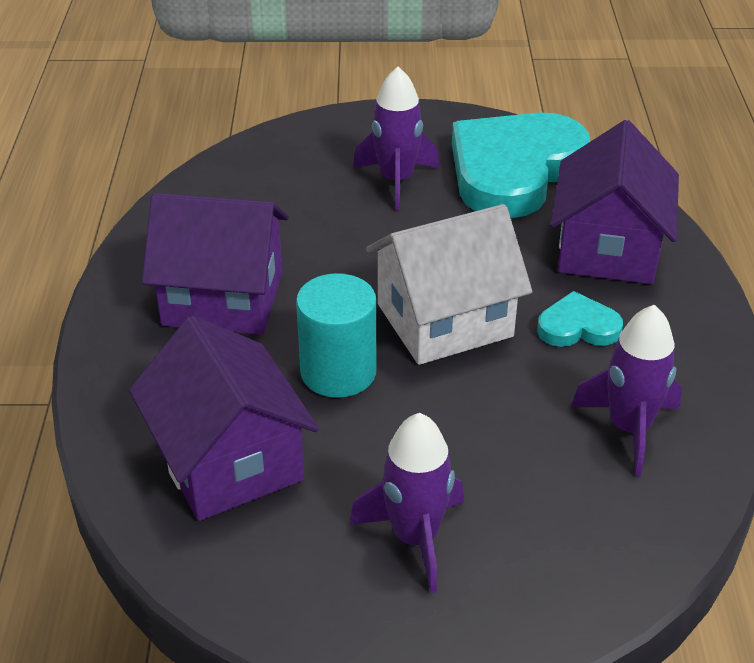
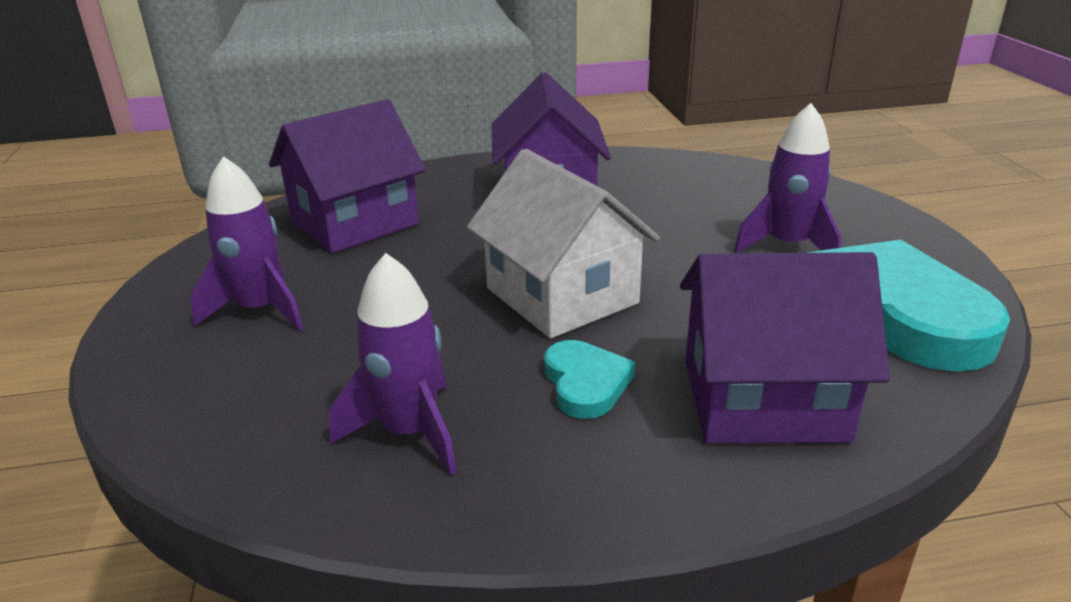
camera: 80 degrees right, 10 degrees down
(338, 372) = (468, 251): turquoise cylinder -> none

